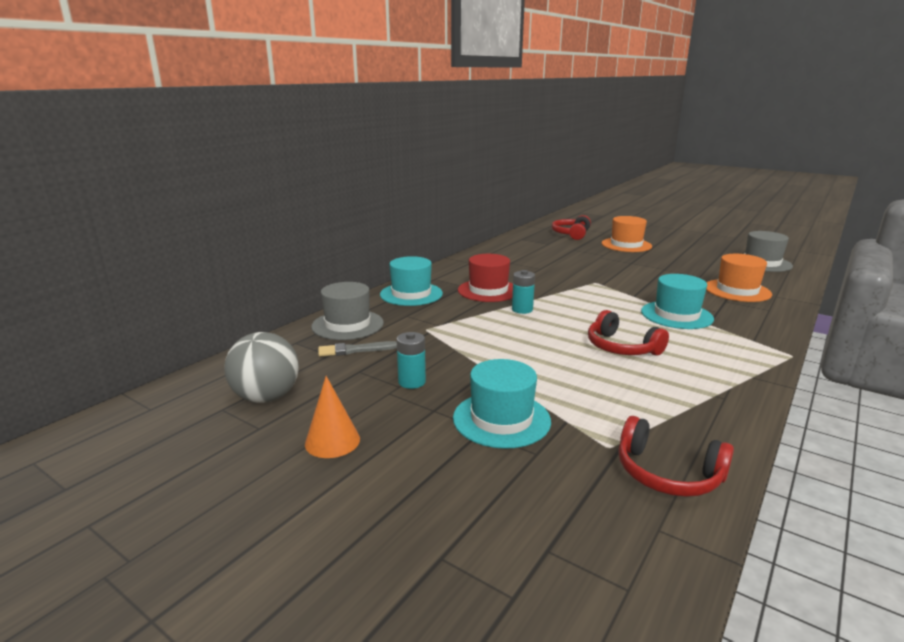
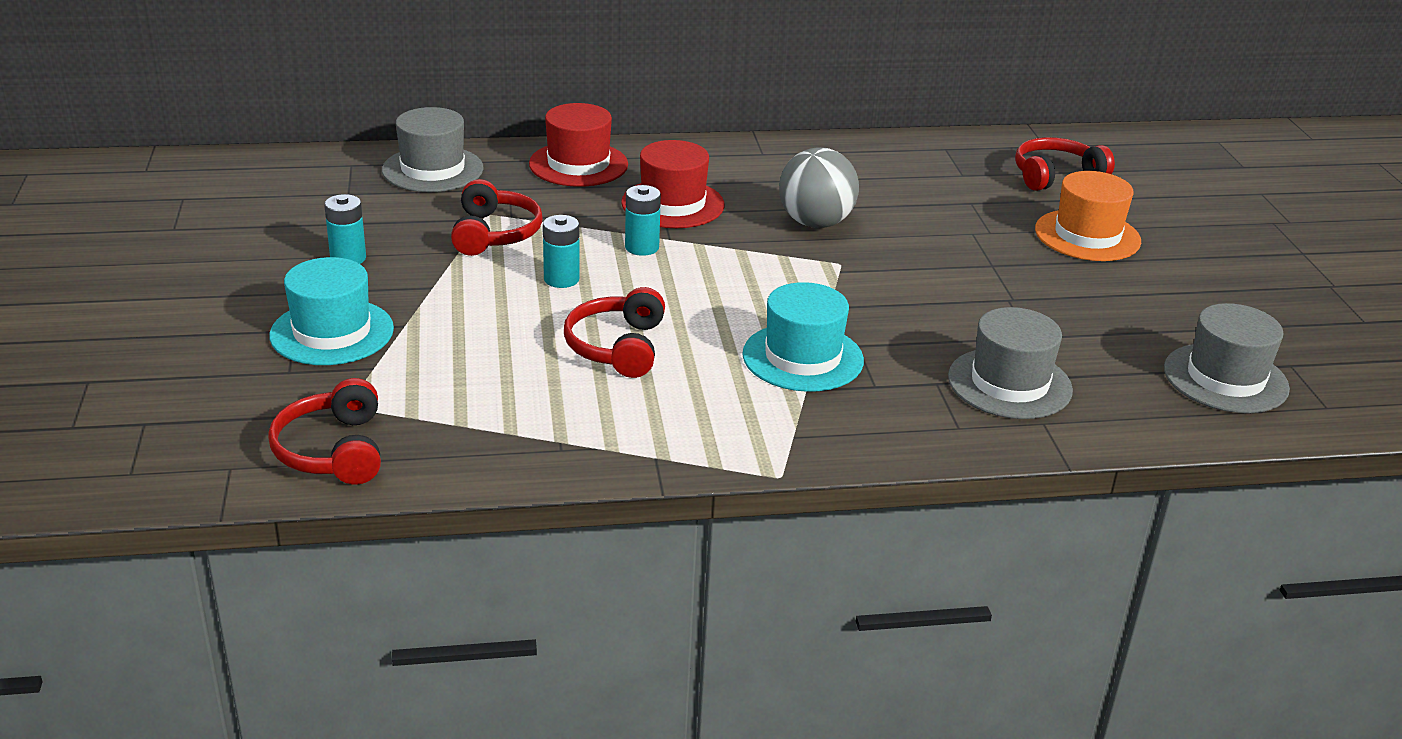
camera: 45 degrees right, 10 degrees up
(266, 397) = (226, 206): grey ball -> grey ball (815, 223)
(332, 441) = (192, 269): orange cone -> none
(355, 350) = (377, 200): grey brush -> none
(411, 294) = (578, 164): turquoise hat -> red hat
(451, 334) = (495, 233): none -> red headphones
(528, 336) = (561, 279): none -> turquoise battery
(737, 290) = (1009, 383): orange hat -> grey hat

